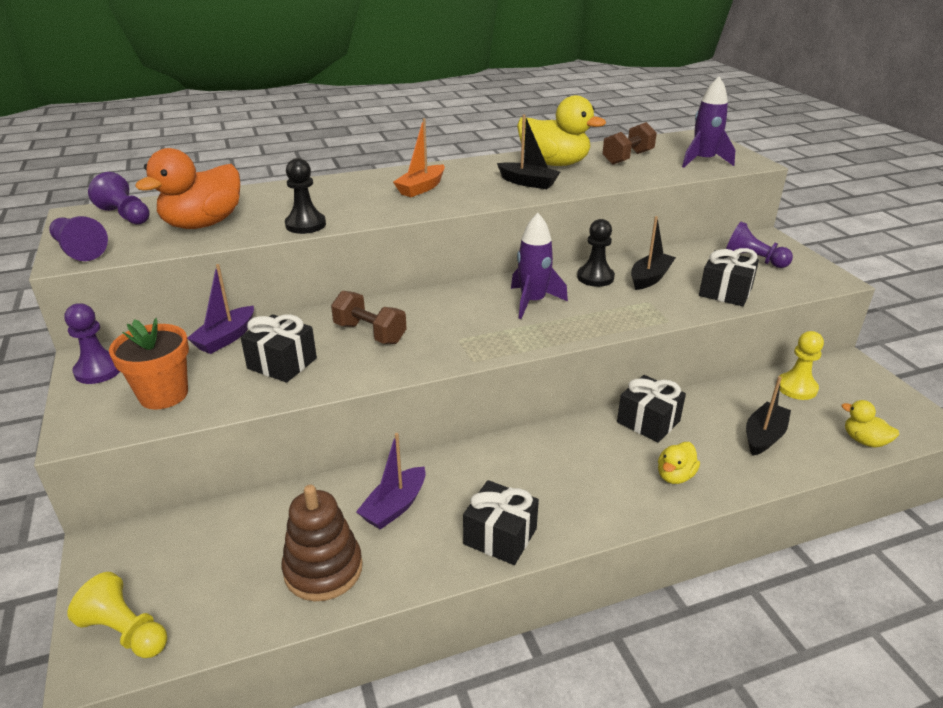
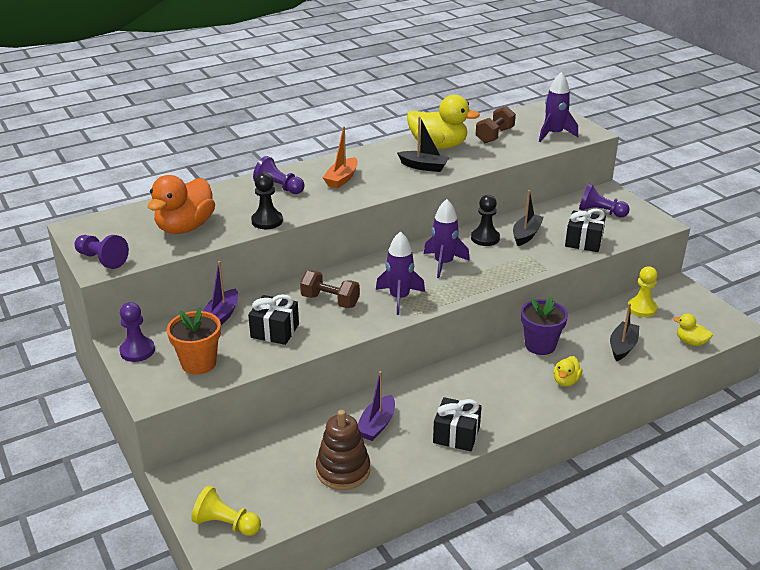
camera: 10 degrees left, 0 degrees up
(125, 215) = (116, 225): purple pawn -> purple pawn (279, 187)
(460, 338) = (399, 298): none -> purple rocket
(648, 422) = (540, 345): black gift -> purple flower pot

